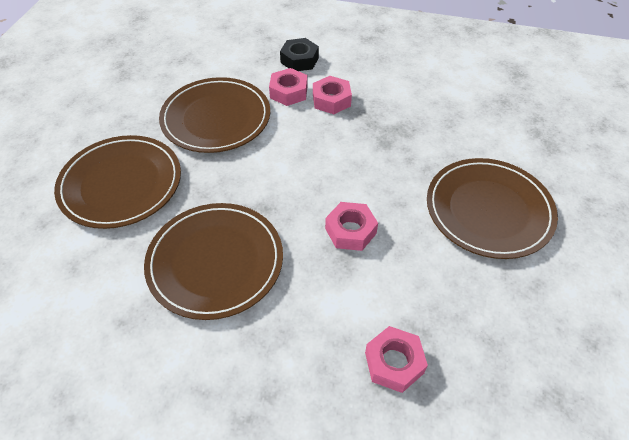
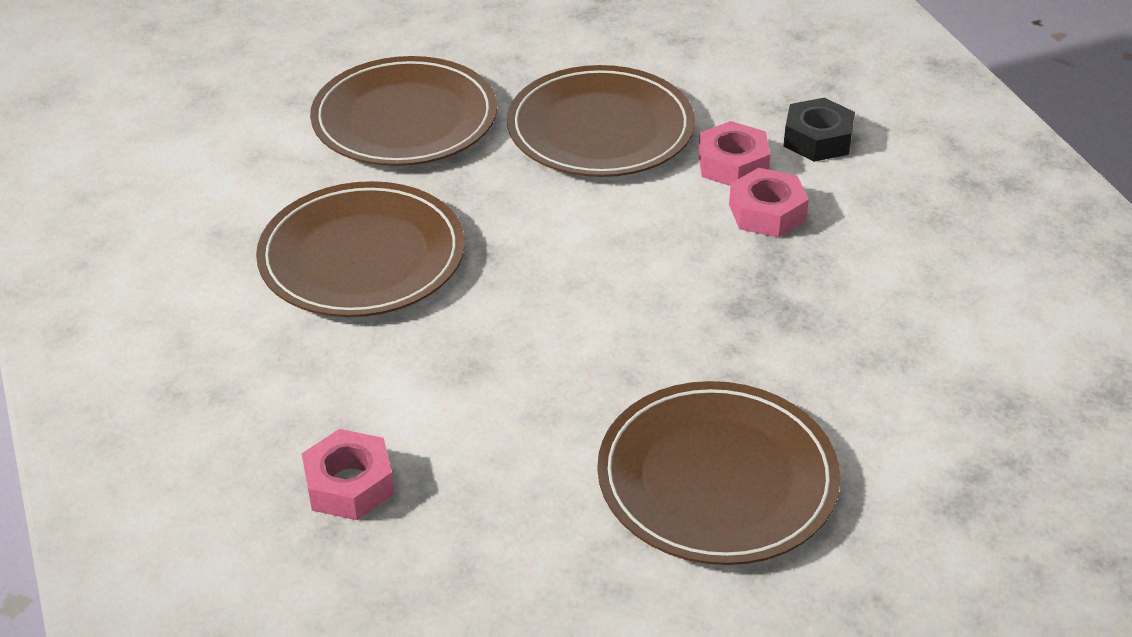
camera: 55 degrees right, 10 degrees down
(350, 231) = (527, 349): pink nut -> none

